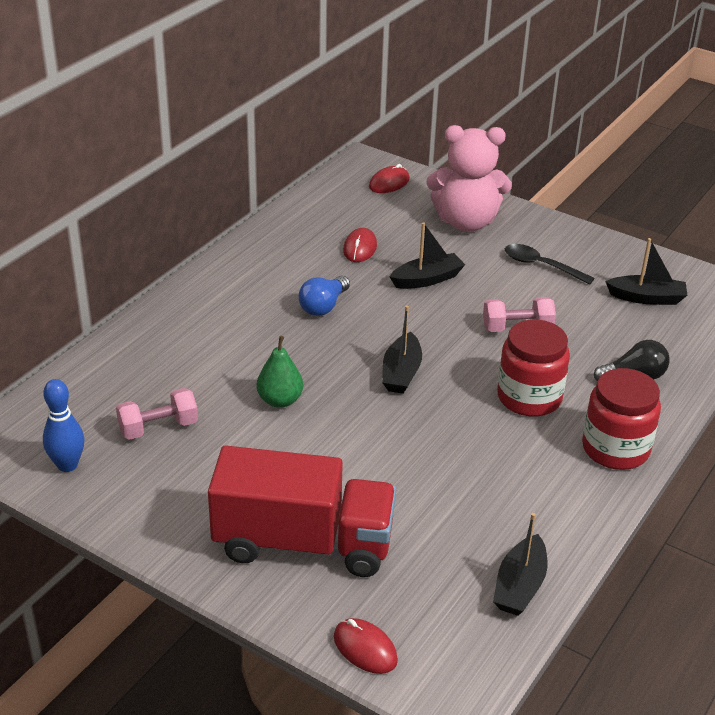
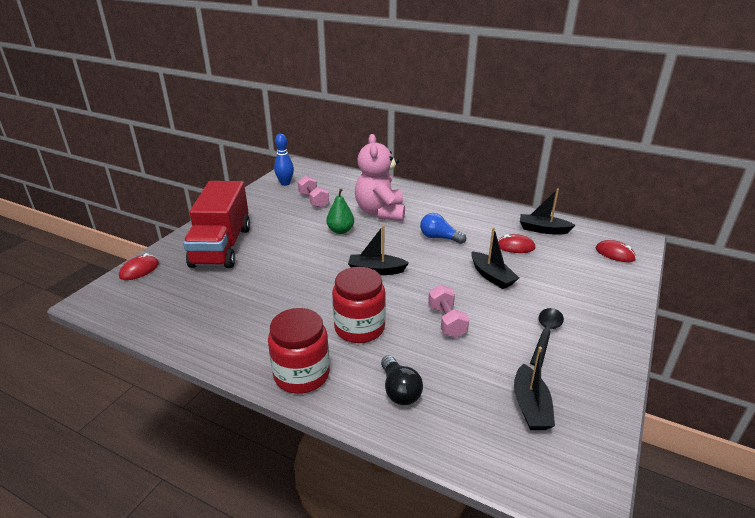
camera: 85 degrees right, 5 degrees down
(466, 222) = (586, 292): pink teddy bear -> pink teddy bear (380, 212)
(519, 586) = (168, 324): black boat -> black boat (543, 230)

